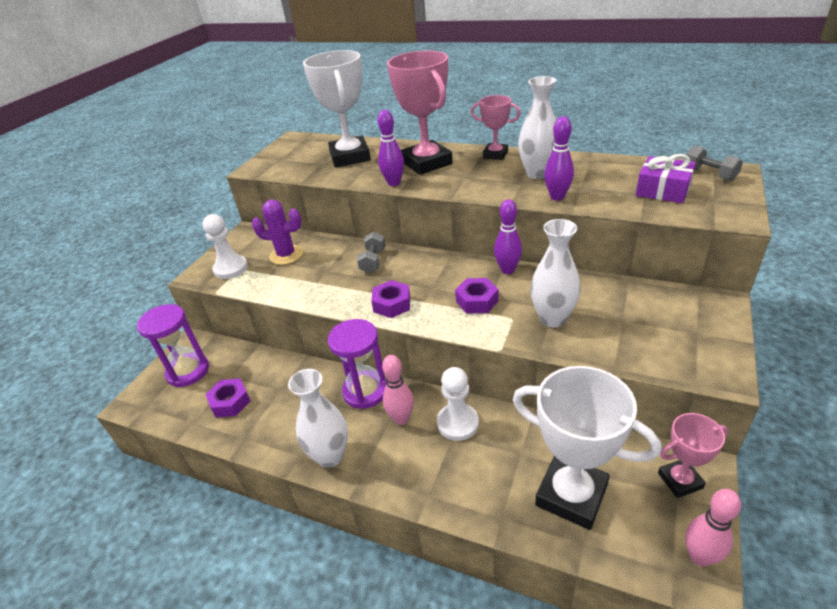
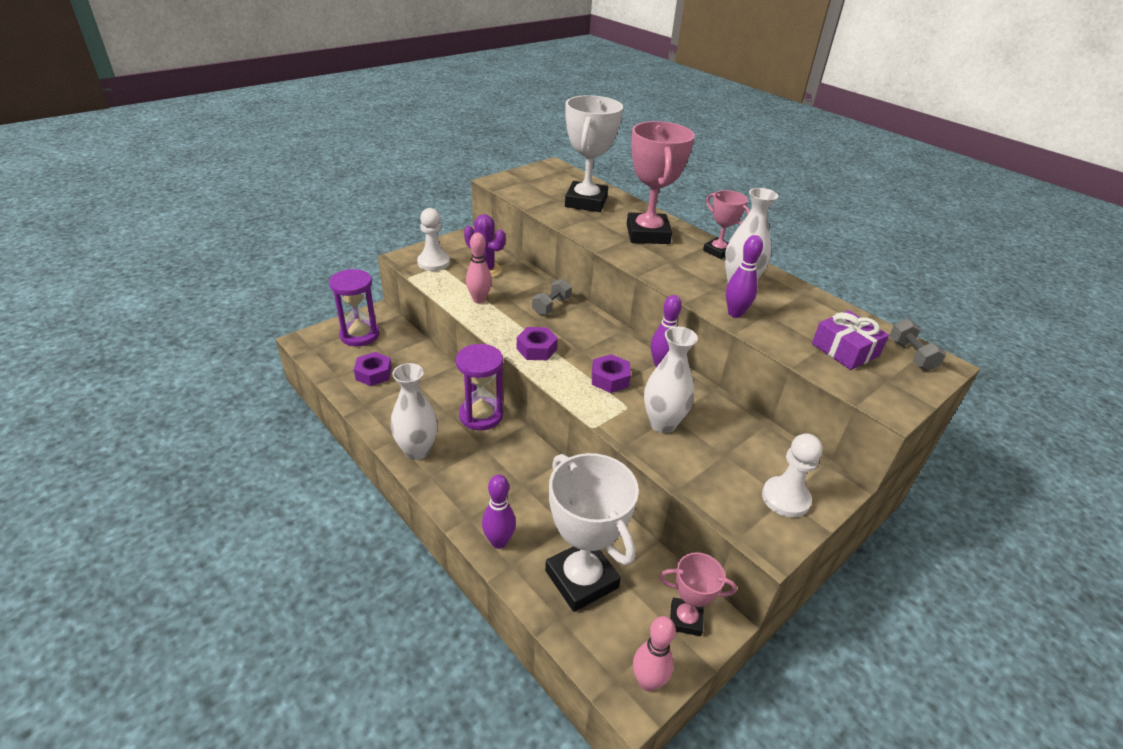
camera: 20 degrees right, 0 degrees up
(394, 183) = (602, 241): purple bowling pin -> purple bowling pin (499, 542)
(401, 419) = (492, 451): pink bowling pin -> pink bowling pin (479, 300)
(458, 423) = (535, 477): white pawn -> white pawn (785, 498)

